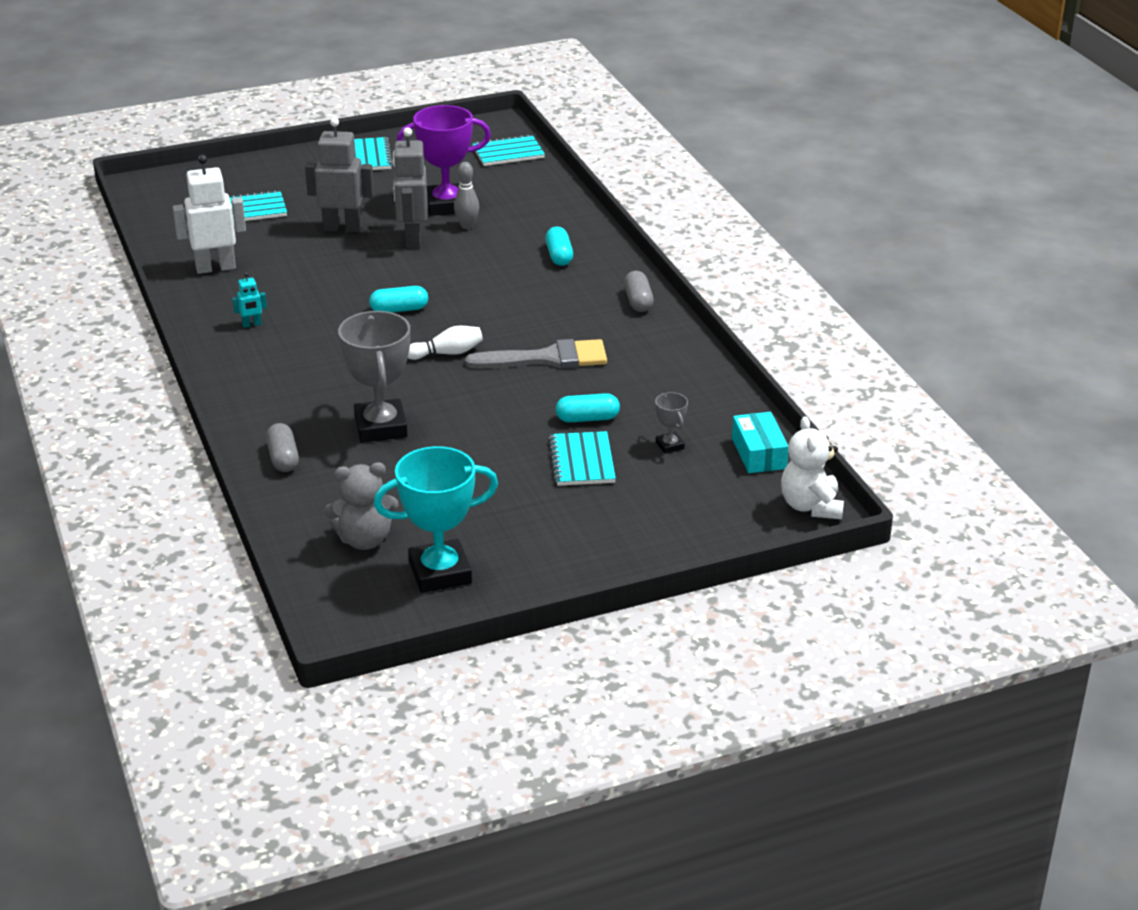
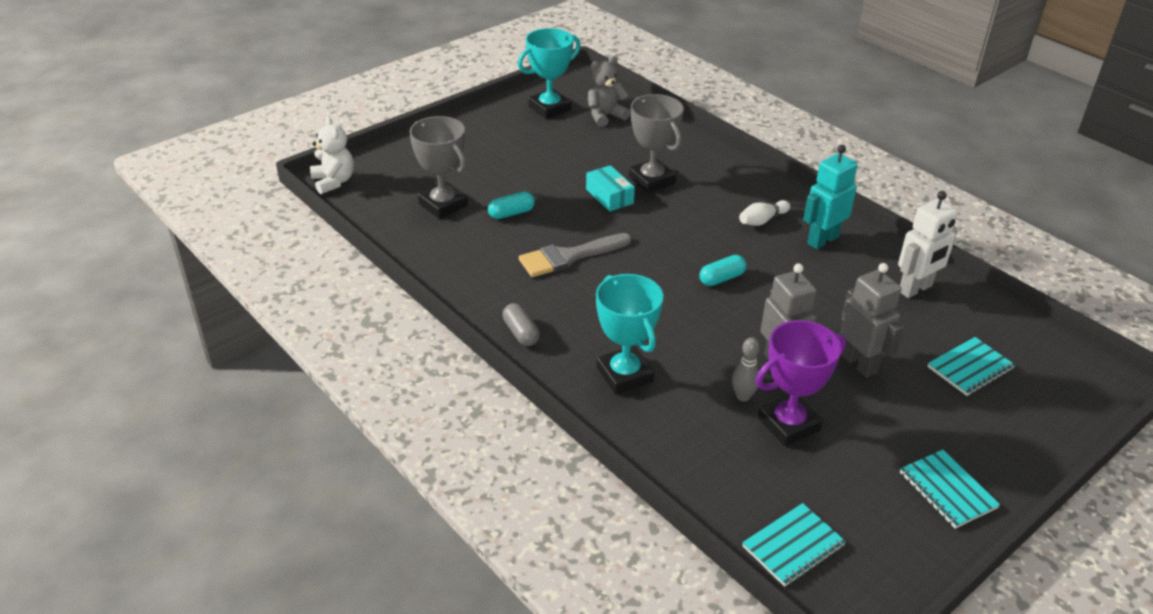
camera: 160 degrees right, 5 degrees up
(252, 324) = (822, 240): turquoise robot -> turquoise robot, size x2.19
(283, 458) = (695, 150): grey capsule -> none
(342, 228) = (859, 364): grey robot -> grey robot turned 105 degrees counterclockwise
(447, 353) = (650, 245): white bowling pin -> white bowling pin (762, 220)
(559, 256) = (624, 375): turquoise capsule -> turquoise trophy
(582, 461) = (500, 183): turquoise notebook -> none
(669, 445) = (443, 205): grey trophy -> grey trophy, size x2.18
(759, 453) = (376, 211): turquoise box -> turquoise box (609, 196)

